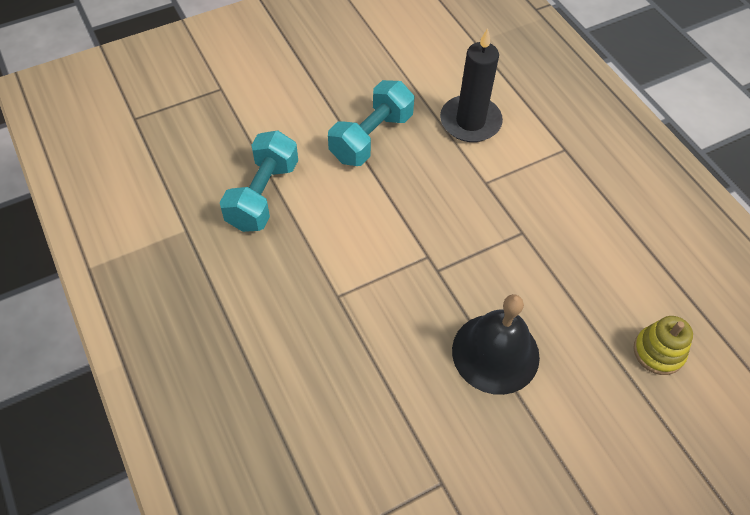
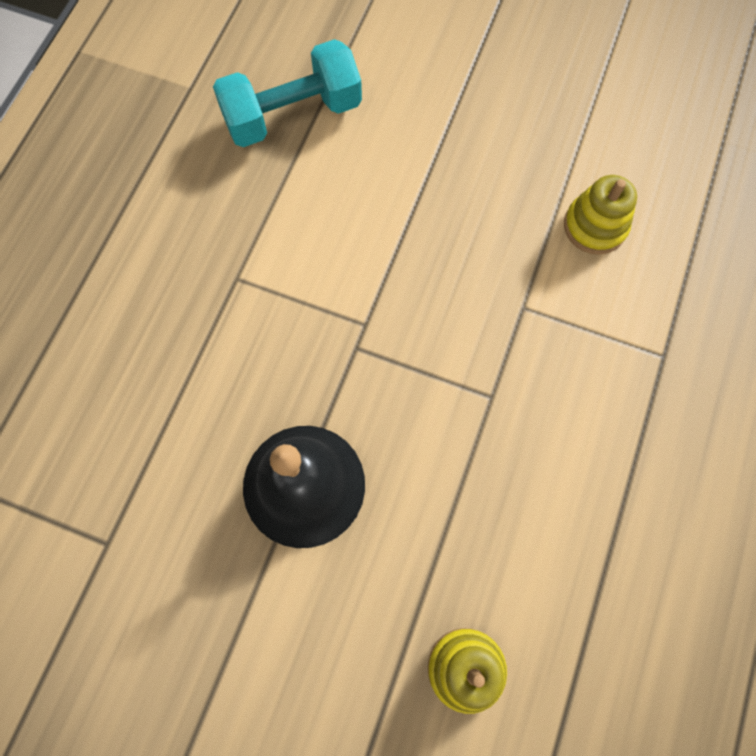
camera: 50 degrees right, 15 degrees up
(371, 137) = (467, 149): turquoise dumbbell -> none
(470, 121) = (595, 226): black candle -> yellow stacking toy

